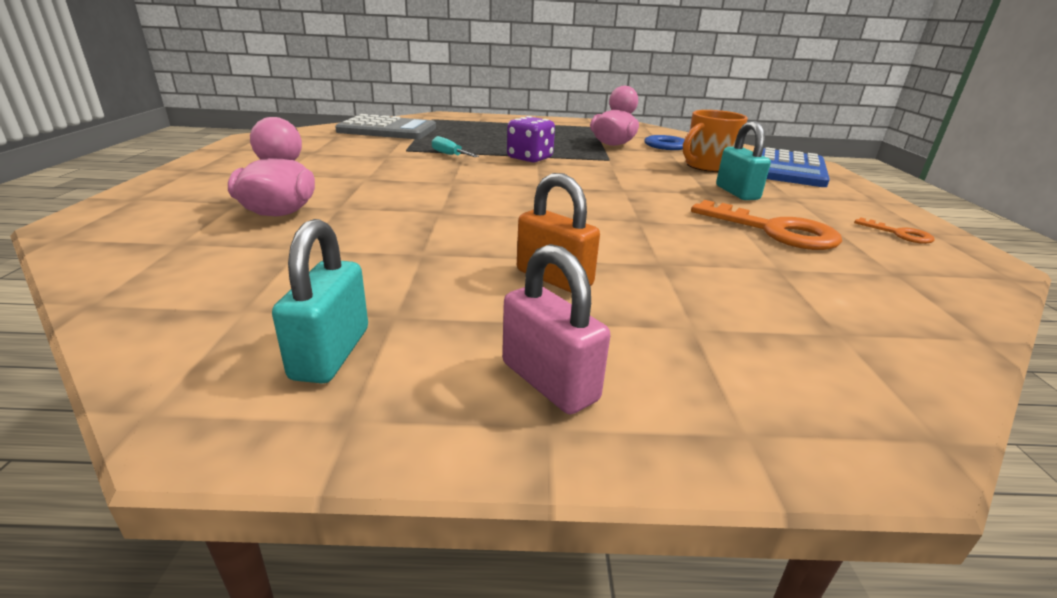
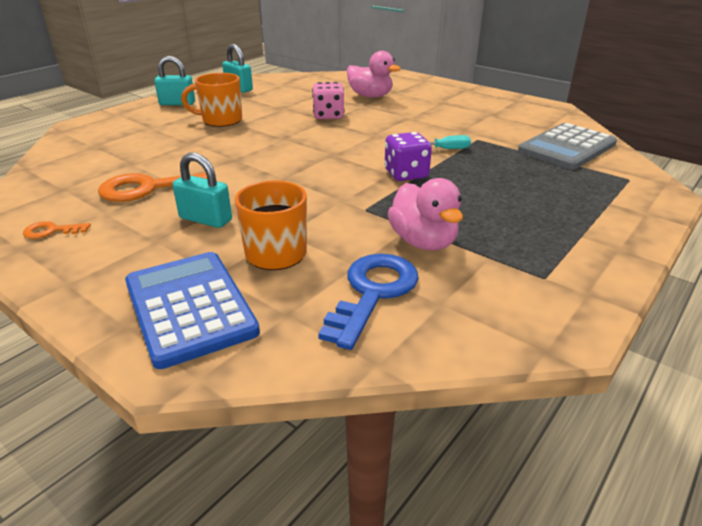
camera: 130 degrees right, 5 degrees up
(417, 214) = (328, 116): none -> pink dice
(549, 381) = (177, 103): pink padlock -> turquoise padlock
(554, 278) = (221, 120): orange padlock -> orange mug

